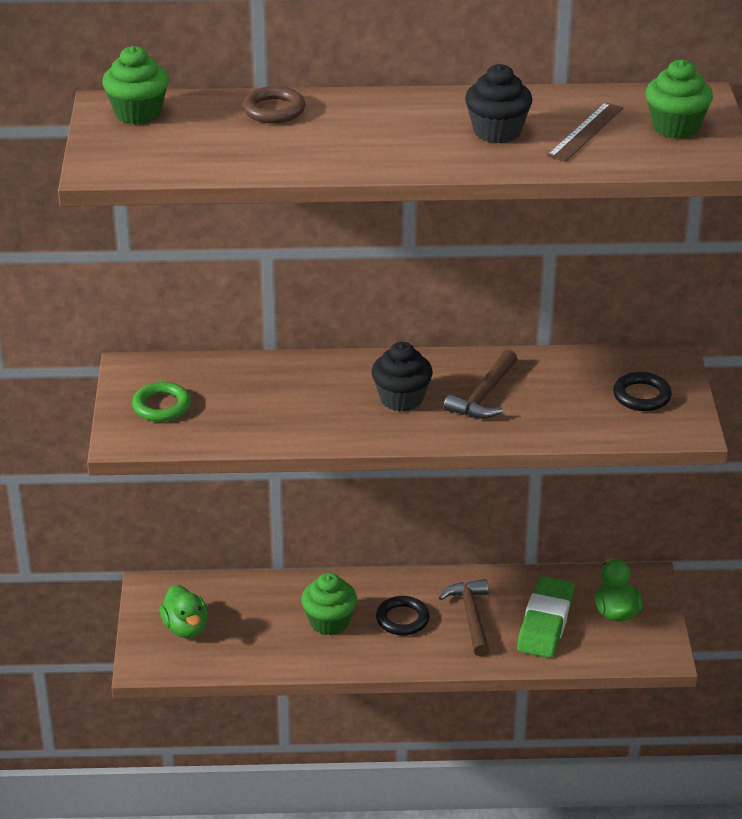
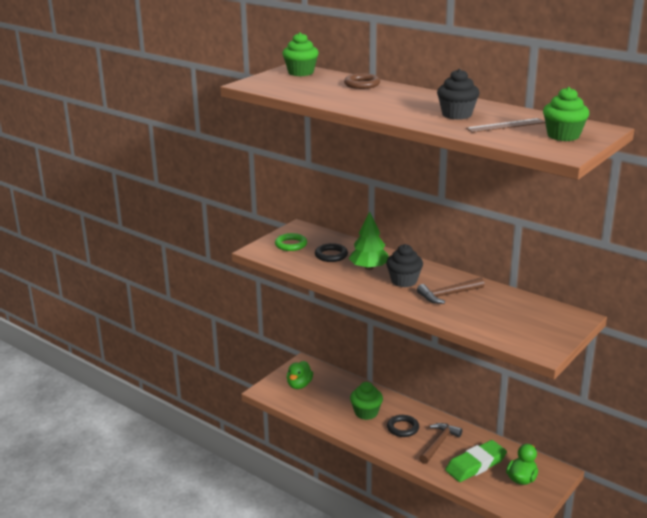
camera: 40 degrees right, 10 degrees down
(327, 397) = (369, 267): none -> green tree
(641, 396) = (536, 326): black ring -> black ring (331, 255)

